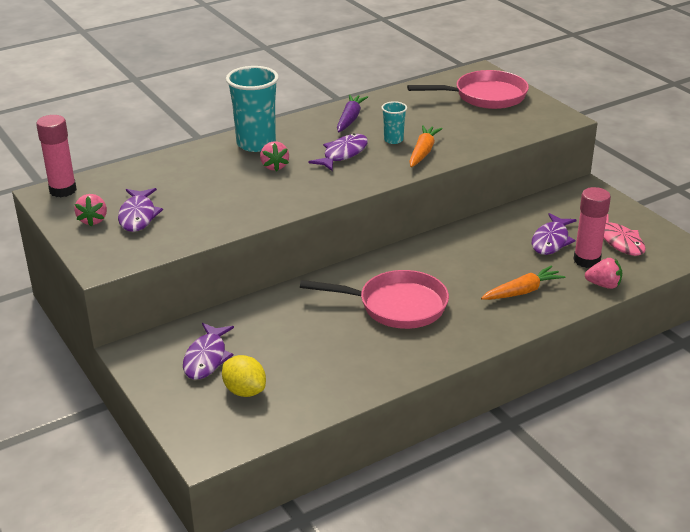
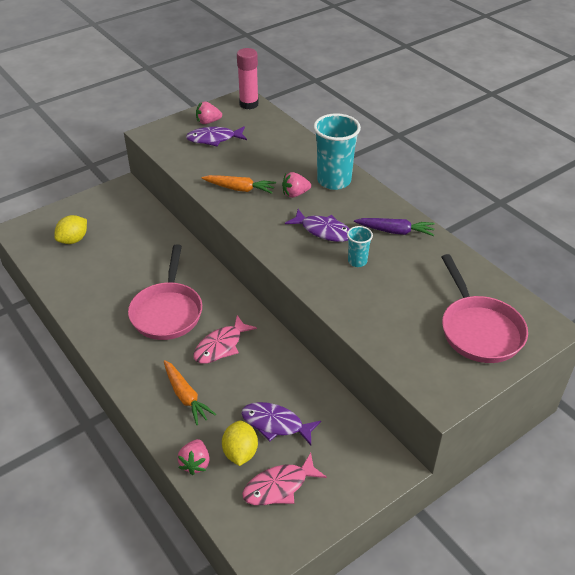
camera: 85 degrees right, 10 degrees up
(206, 358) = (112, 219): purple fish -> none
(423, 152) = (335, 282): orange carrot -> orange carrot (239, 189)
(451, 270) = (221, 346): none -> pink fish
(586, 260) = (240, 452): pink glue stick -> yellow lemon

